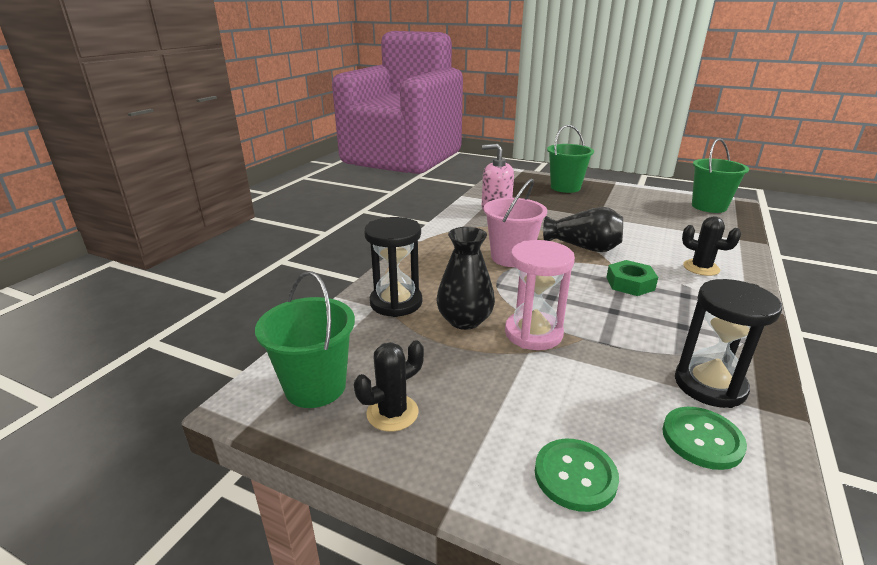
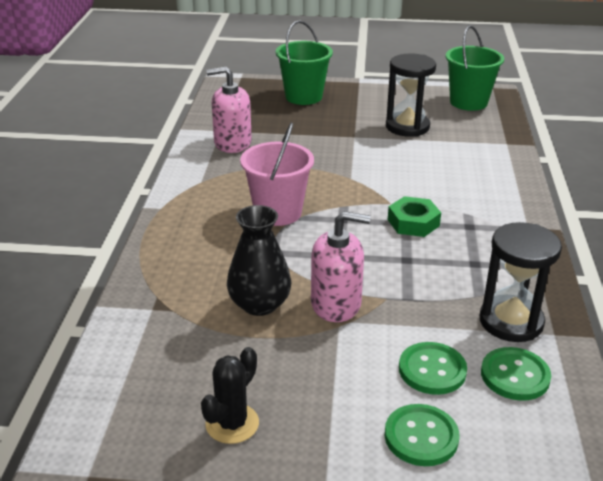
camera: 20 degrees left, 5 degrees up
(315, 387) = (137, 417): green bucket -> none
(396, 302) = (173, 299): black hourglass -> black hourglass (407, 127)
(533, 333) = (336, 304): pink hourglass -> pink soap dispenser
(583, 247) = (352, 183): black vase -> none
(609, 412) = (432, 370): none -> green button
(701, 268) = (477, 189): black cactus -> none

